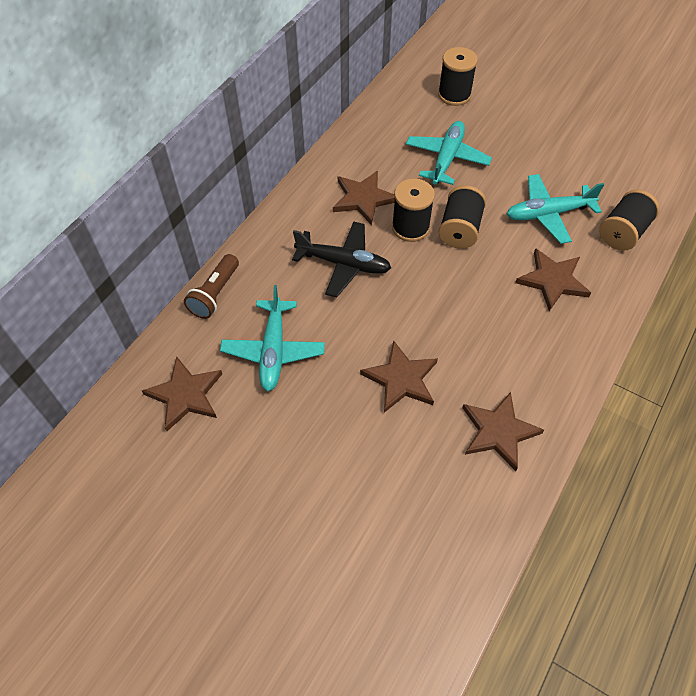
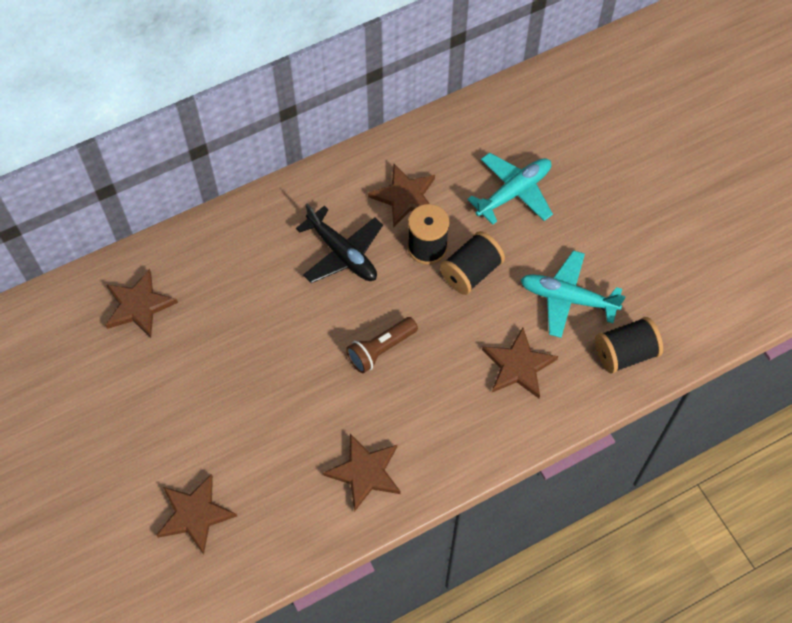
camera: 30 degrees right, 5 degrees up
(215, 294) = (216, 227): brown flashlight -> brown flashlight (381, 349)
(273, 351) = (231, 304): turquoise plane -> none
(401, 379) = (317, 384): brown star -> brown star (195, 514)
(454, 95) = (575, 124): black spool -> none

